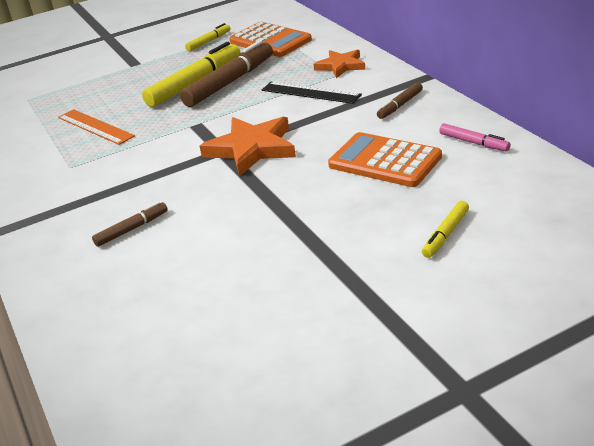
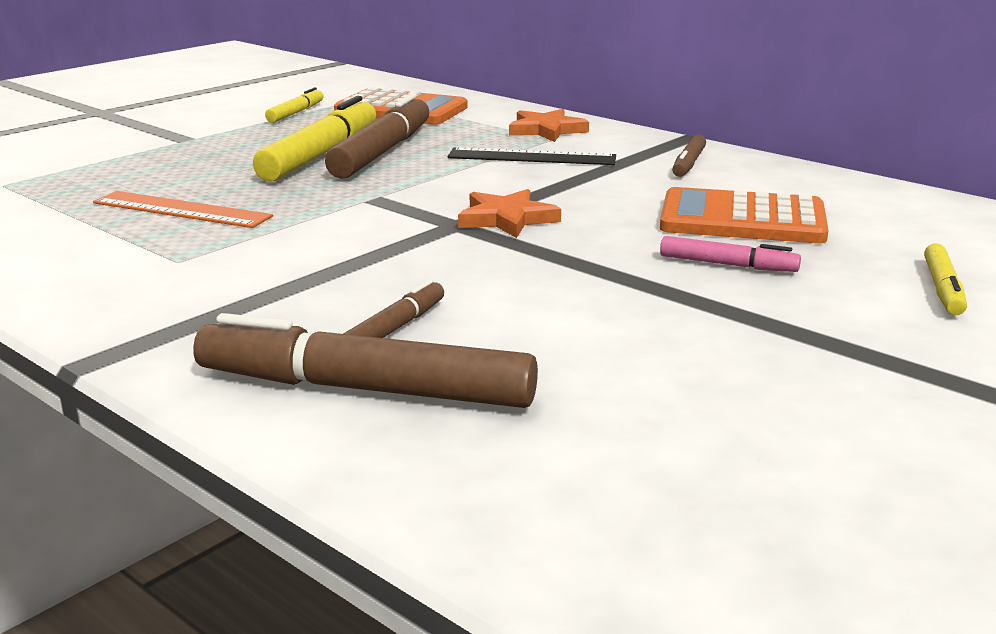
camera: 25 degrees left, 10 degrees down
(91, 267) = (365, 389): none -> brown marker
(252, 148) = (507, 219): orange star -> orange star, size x0.62
(474, 143) = (847, 194): pink marker -> pink marker (727, 265)

